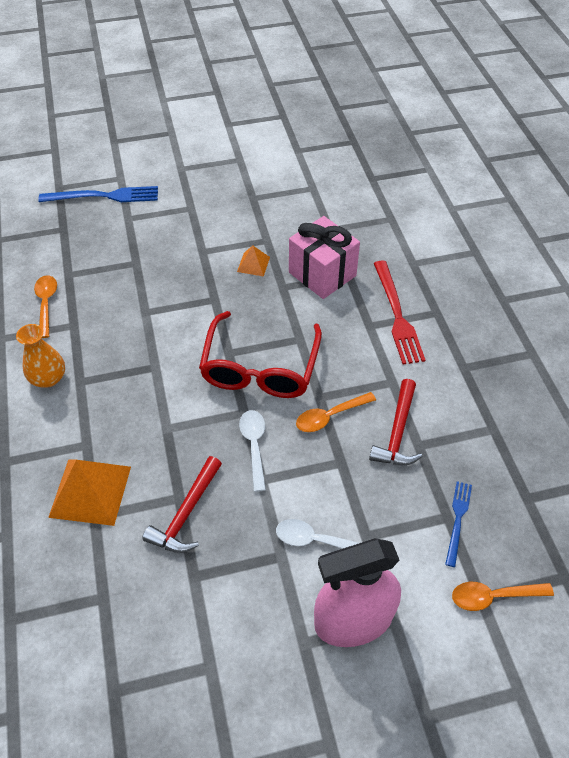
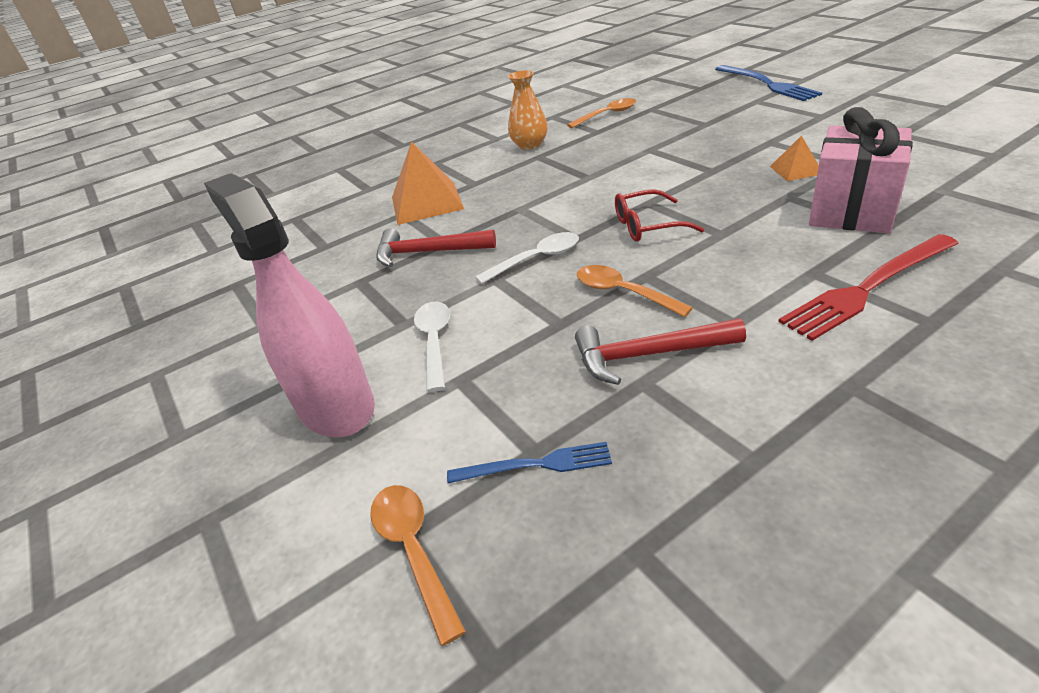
camera: 75 degrees right, 15 degrees down
(260, 368) = (647, 226): red glasses -> red glasses, size x0.53

